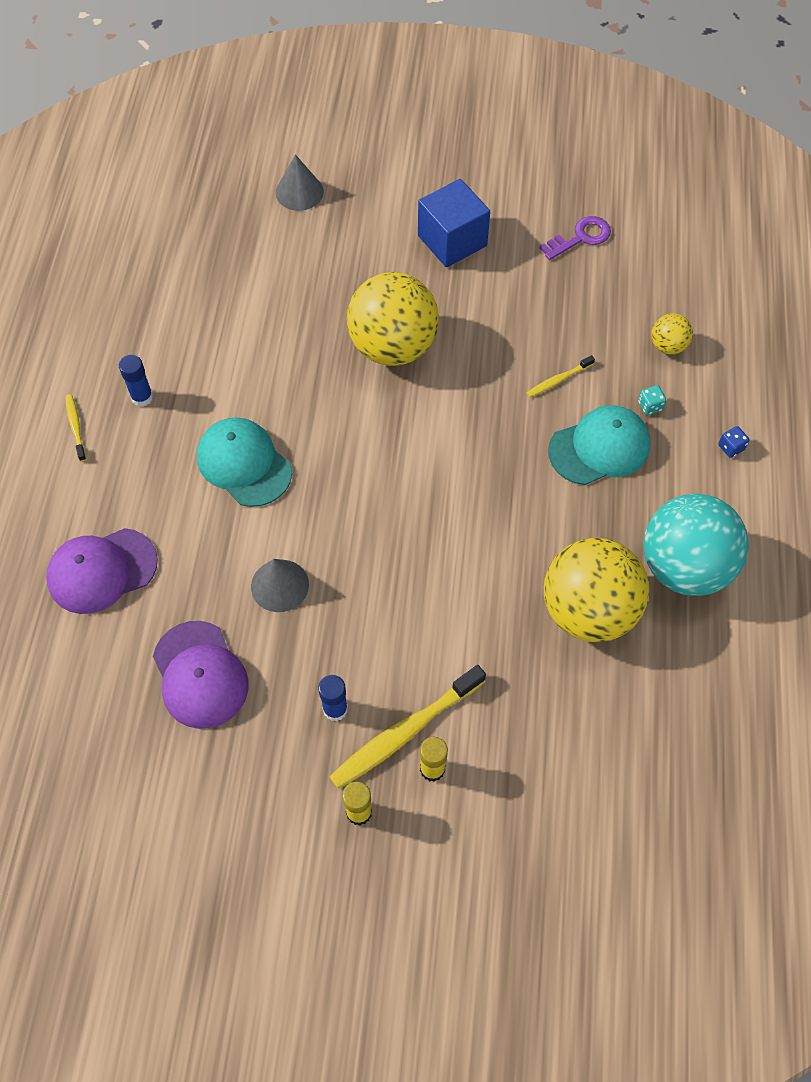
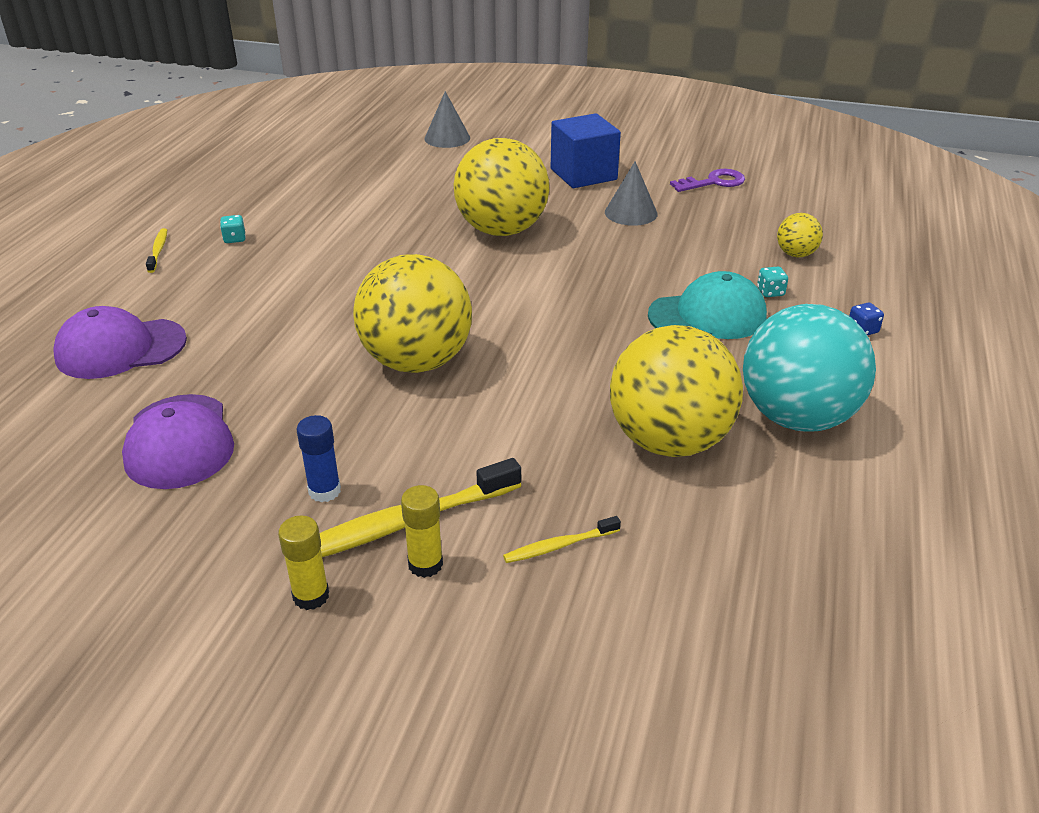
camera: 10 degrees right, 25 degrees down
(142, 397) = (234, 239): blue glue stick -> turquoise dice
(244, 464) = (313, 290): turquoise cap -> none
(280, 585) = (308, 380): grey cone -> grey cone (631, 213)
(364, 547) = (417, 361): none -> yellow ball
(558, 380) = (671, 266): yellow toothbrush -> yellow toothbrush (559, 546)

